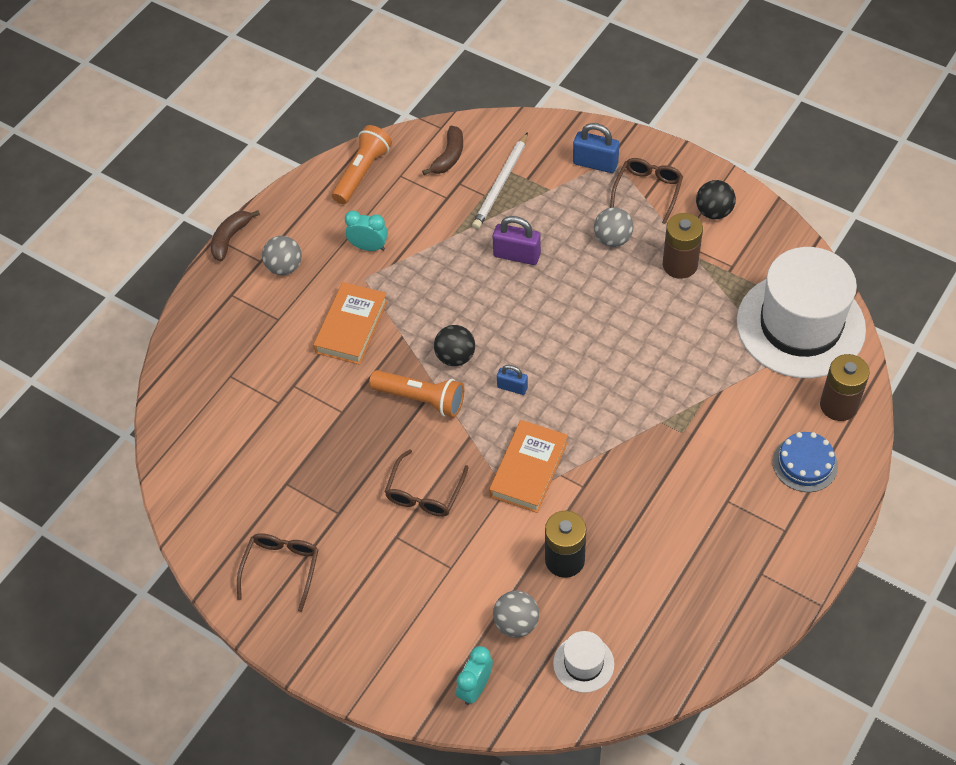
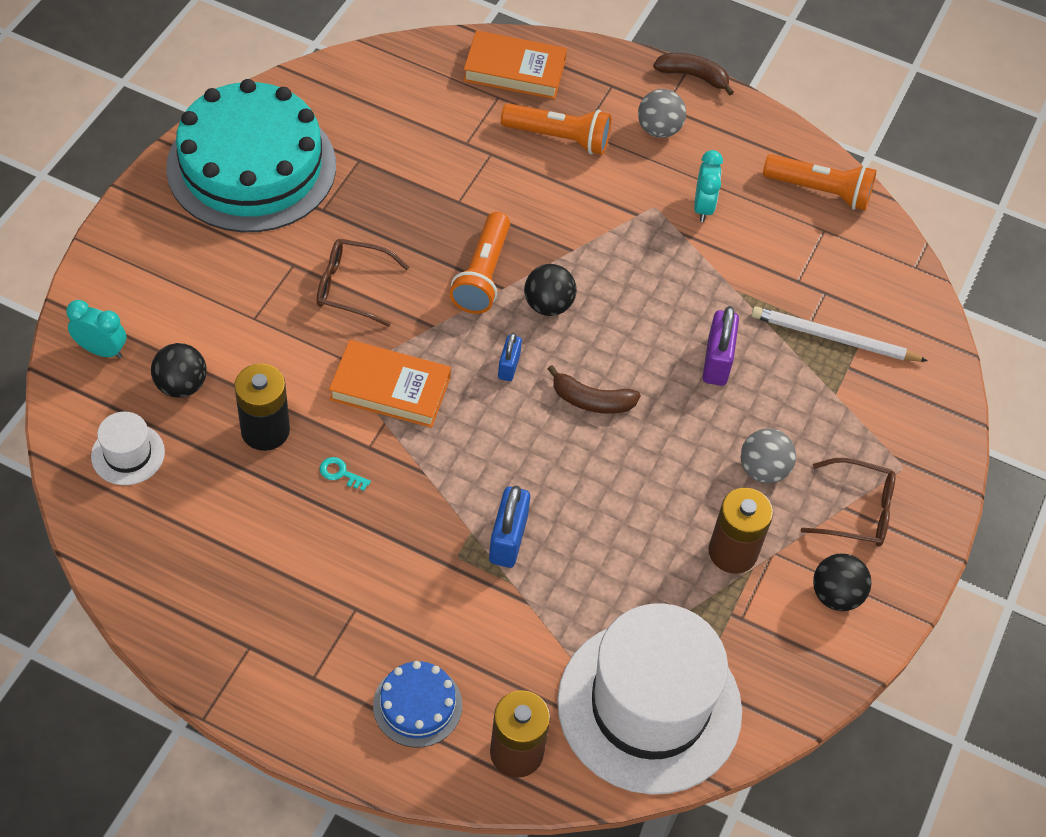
camera: 75 degrees right, 0 degrees up
(281, 568) = (251, 166): brown glasses -> turquoise cake
(283, 336) = (559, 138): none -> orange flashlight
(351, 327) = (580, 200): orange book -> orange book (514, 70)
(449, 156) = (867, 279): brown banana -> brown banana (592, 400)
(516, 623) = (181, 385): grey ball -> black ball
(595, 163) = (893, 446): blue padlock -> blue padlock (508, 539)
(607, 507) = (340, 473): none -> turquoise key

